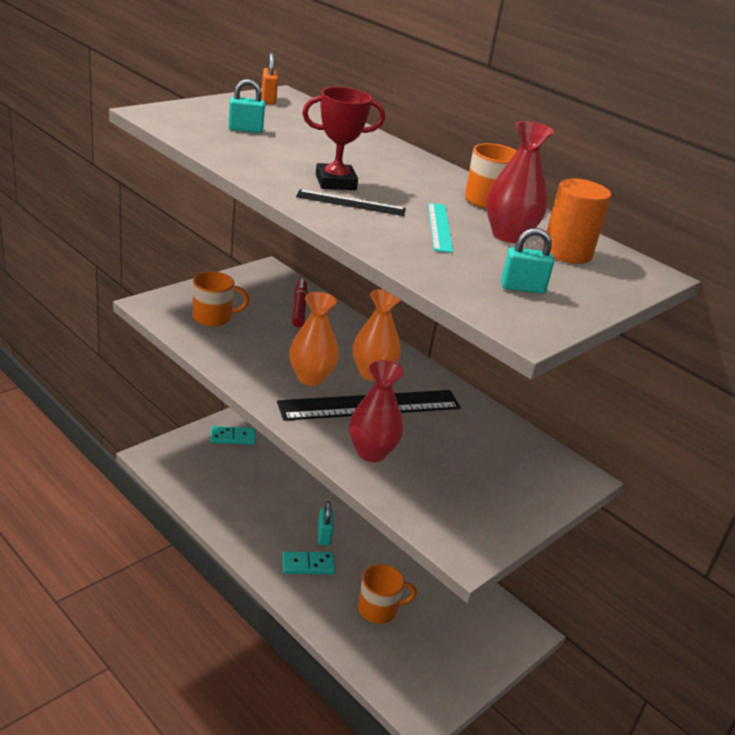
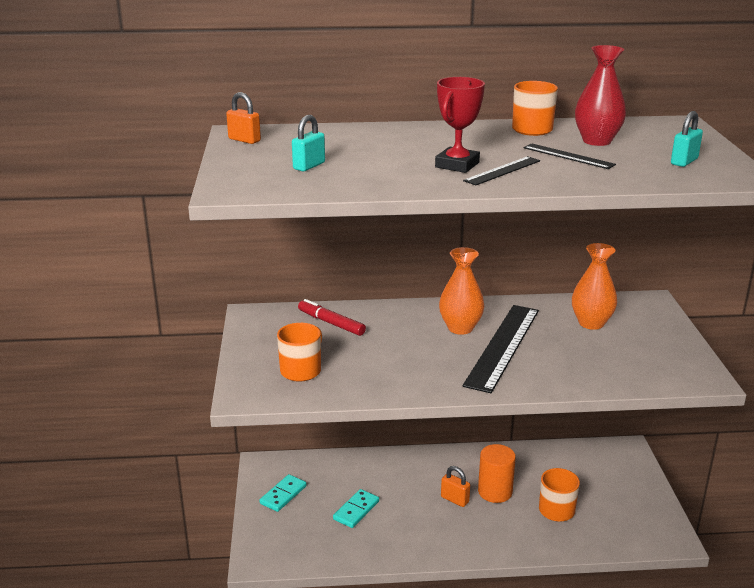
camera: 45 degrees left, 5 degrees down
(308, 565) = (481, 524): turquoise domino -> turquoise domino (356, 510)
(311, 378) = (442, 358): orange vase -> orange vase (591, 323)
(324, 535) = (454, 499): turquoise padlock -> orange padlock
(371, 452) = (564, 370): red vase -> none
(439, 227) = (568, 156): turquoise ruler -> black ruler
(567, 252) = (635, 134): orange cylinder -> orange cylinder (495, 492)

